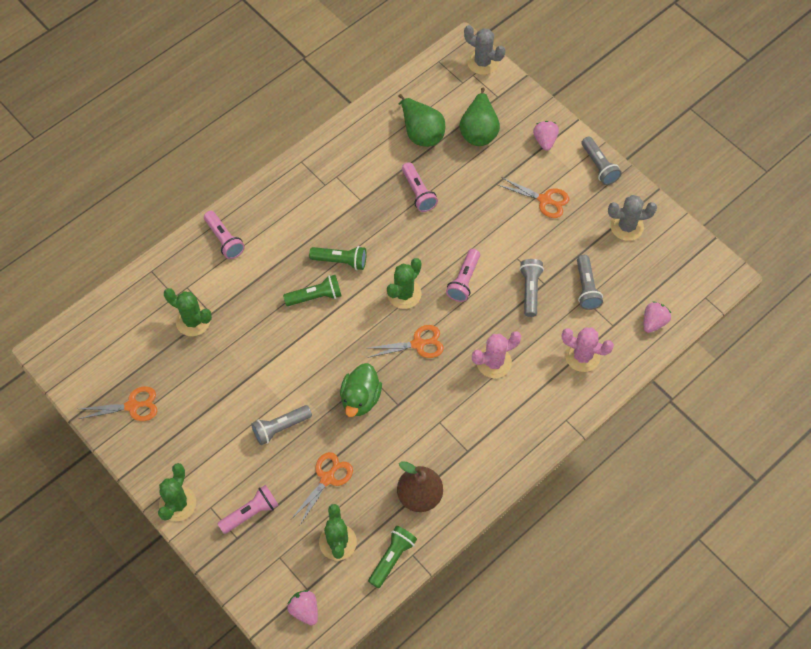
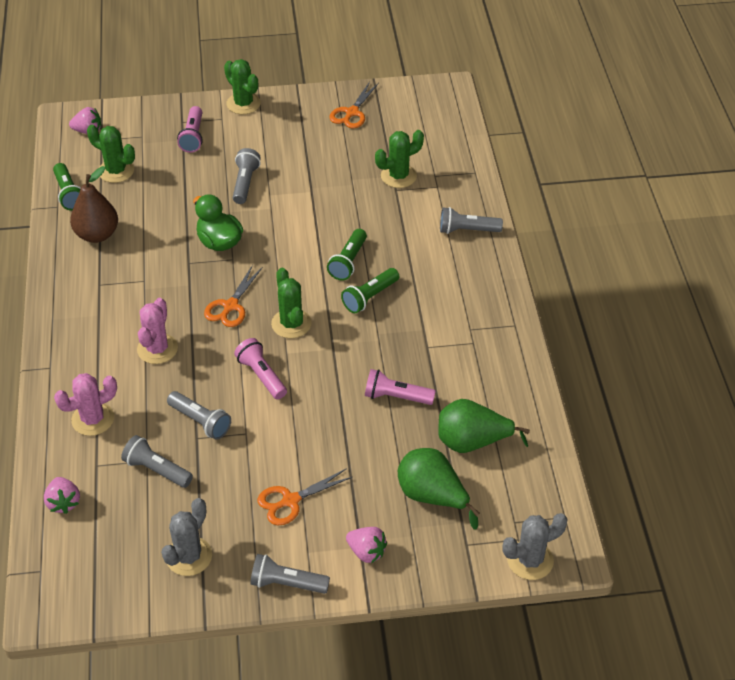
camera: 125 degrees right, 15 degrees down
(224, 240) = (467, 230): pink flashlight -> grey flashlight
(327, 478) = (172, 189): orange scissors -> none

